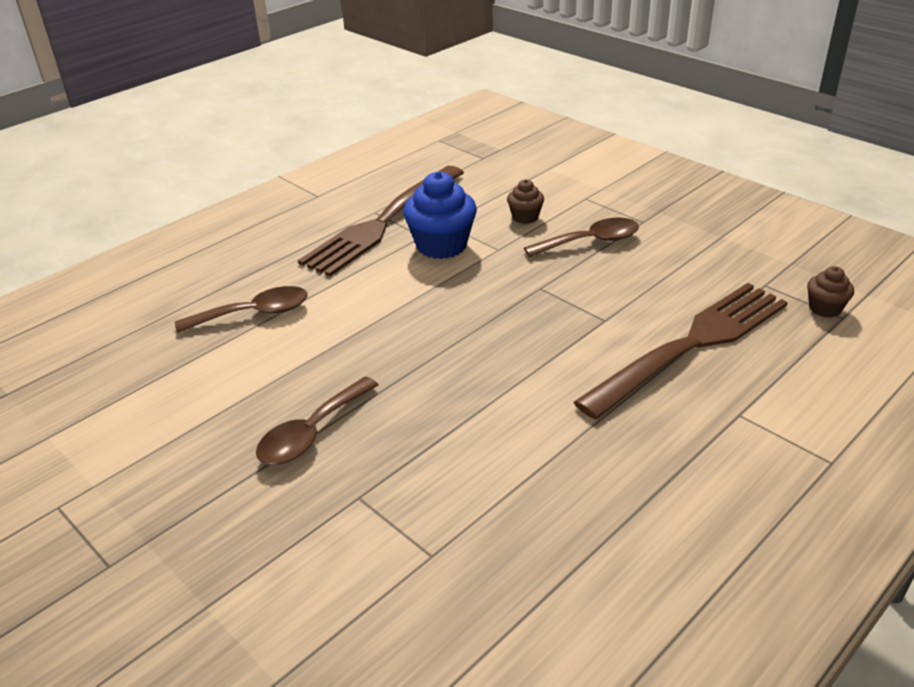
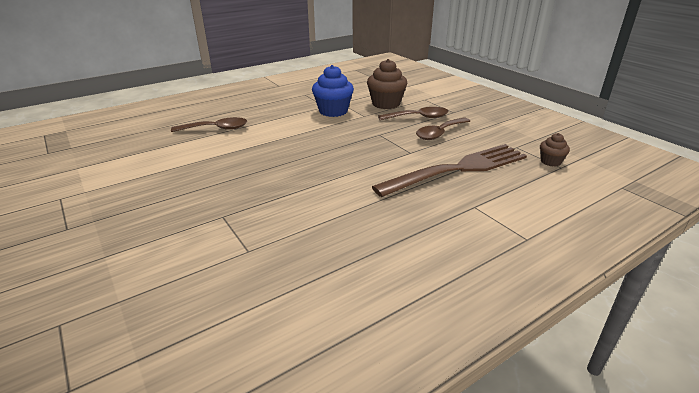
camera: 10 degrees right, 5 degrees down
(311, 433) = (214, 183): brown spoon -> brown spoon (439, 133)
(383, 222) = (307, 99): brown fork -> none
(525, 217) = (386, 104): brown cupcake -> brown cupcake, size x1.86

